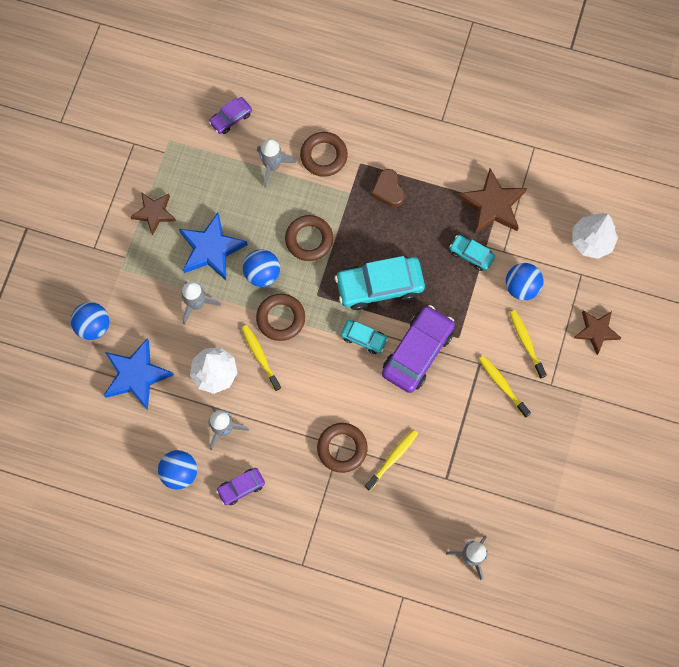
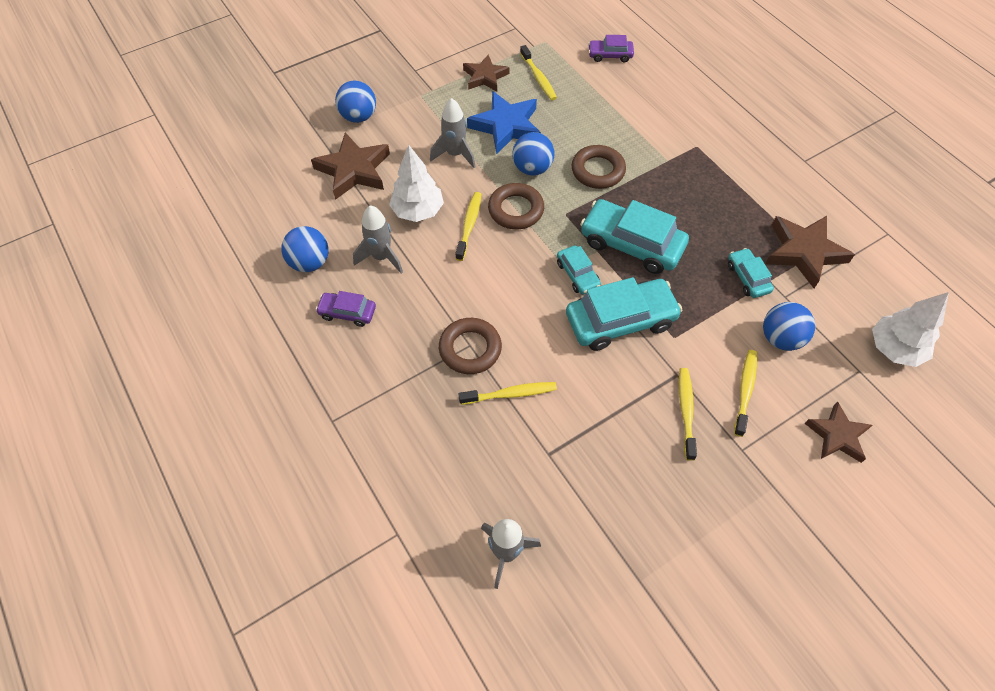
camera: 40 degrees right, 15 degrees down
(136, 375) = (354, 170): blue star -> brown star
(196, 183) = (538, 78): none -> yellow toothbrush
(272, 166) = (614, 104): grey rocket -> none
(323, 156) = (667, 122): brown ring -> none
(388, 190) = (706, 180): brown heart -> none
(417, 352) = (620, 321): purple car -> turquoise car

